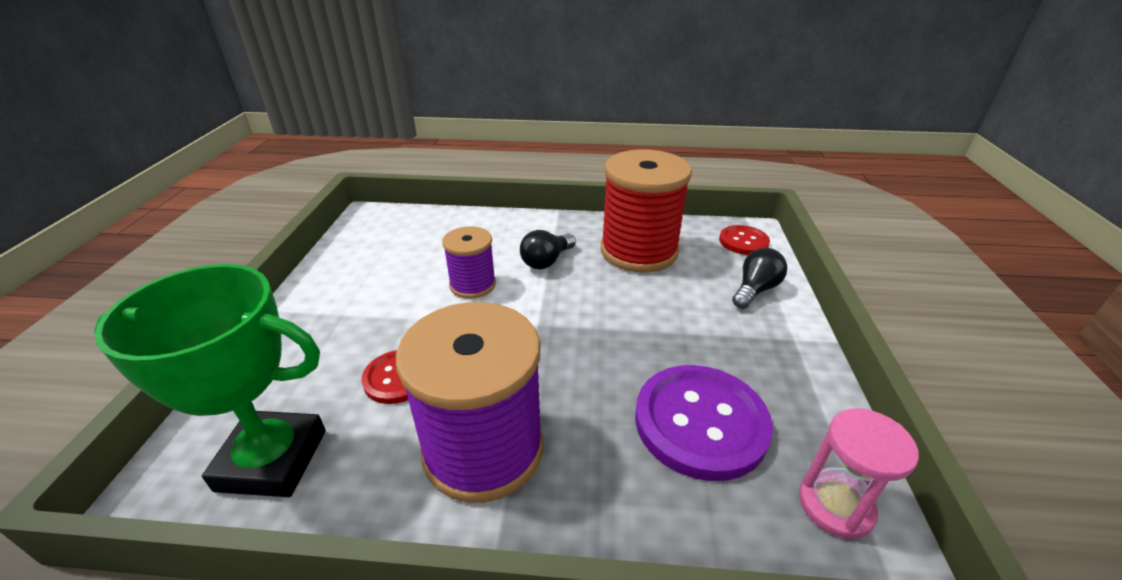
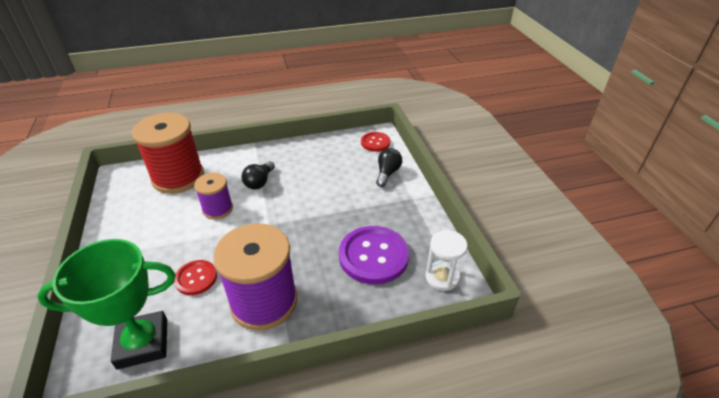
camera: 20 degrees left, 5 degrees up
(639, 251) = (315, 162): red spool -> red spool (178, 177)
(835, 505) = (442, 277): pink hourglass -> white hourglass

